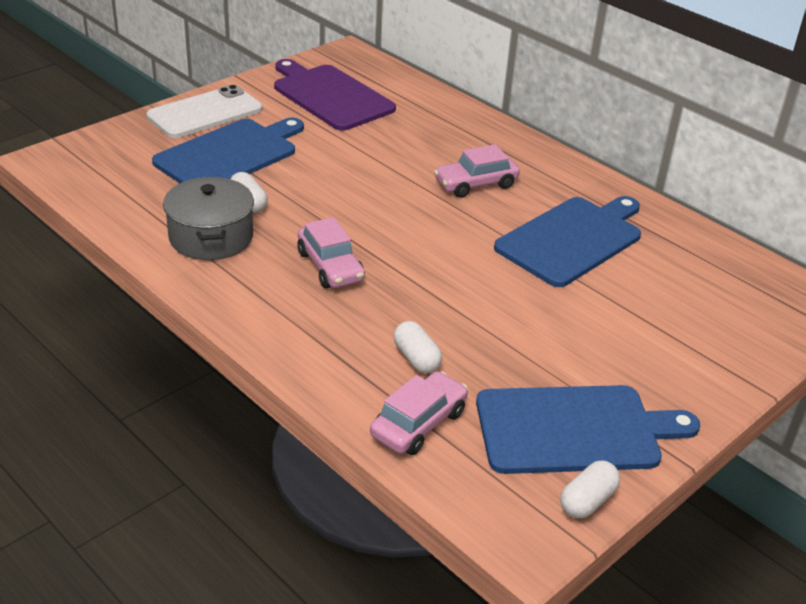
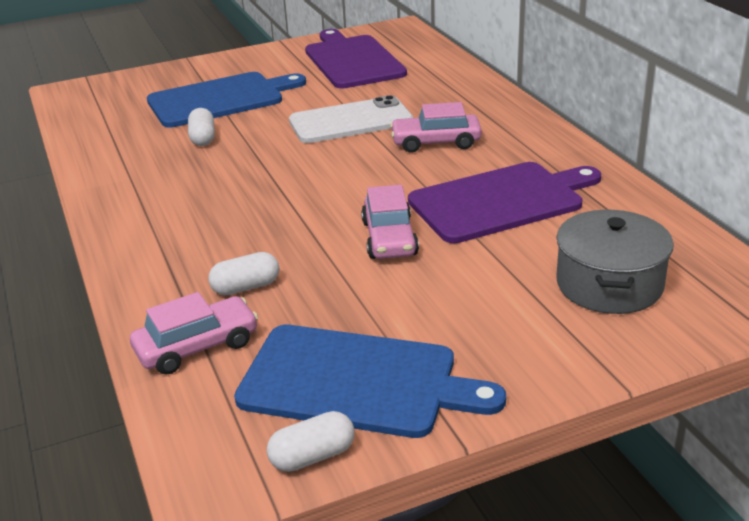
camera: 25 degrees right, 5 degrees down
(205, 113) = (227, 66): white phone -> white phone (350, 121)
(211, 237) = (146, 161): grey pot -> grey pot (609, 284)
(330, 267) = (232, 197): pink car -> pink car (389, 238)
(416, 358) = (246, 287): white capsule -> white capsule turned 75 degrees clockwise
(572, 239) = (501, 201): blue cutting board -> purple cutting board

